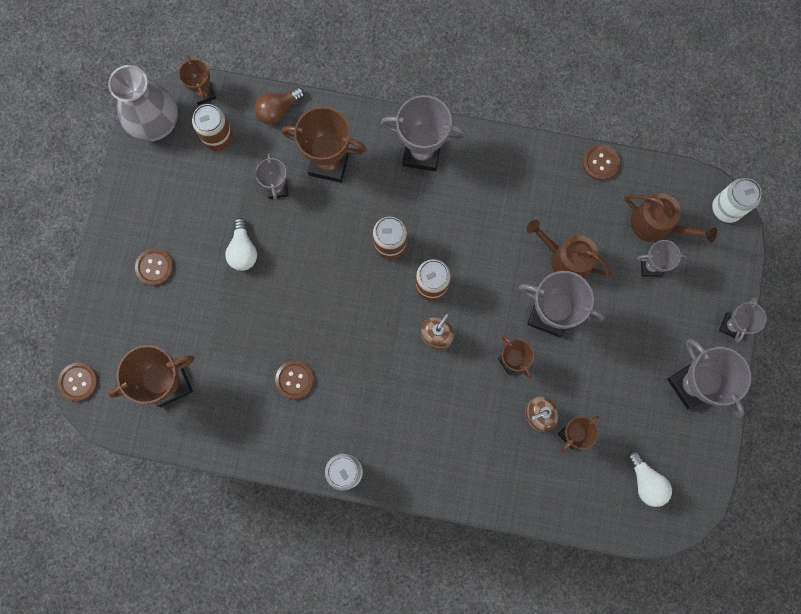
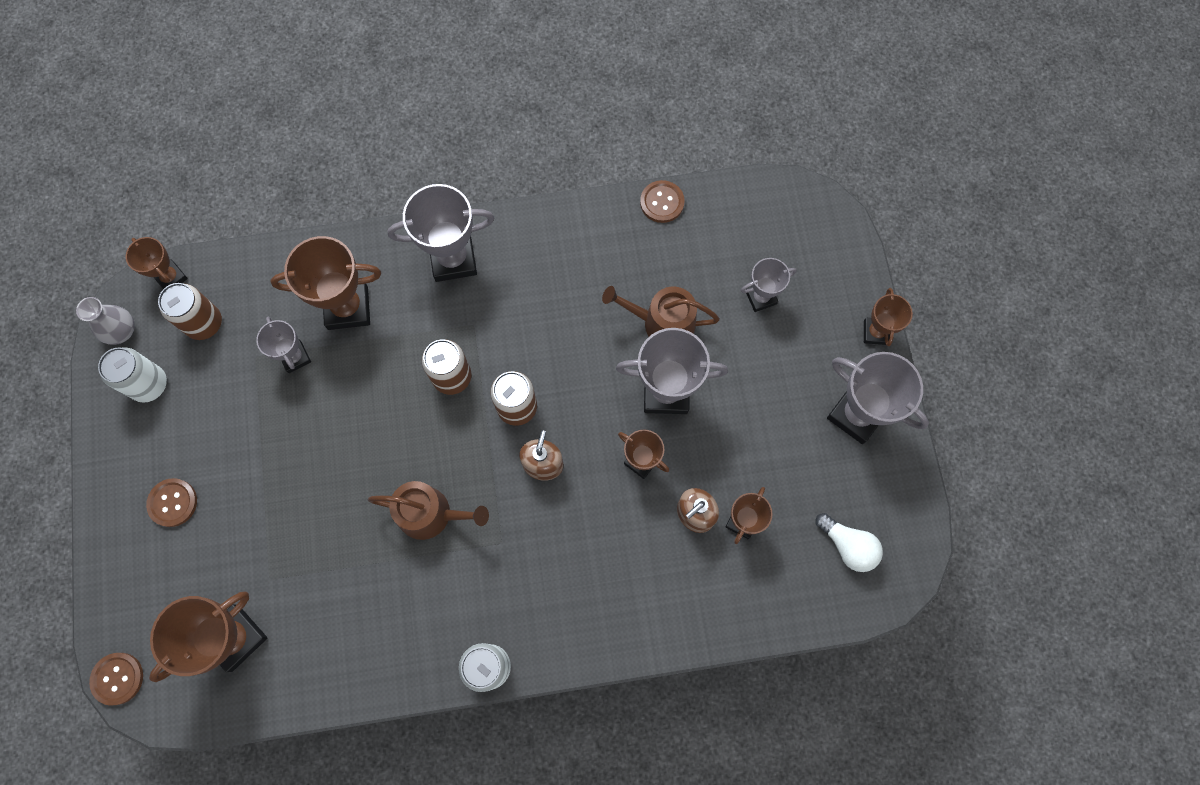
camera: 20 degrees left, 5 degrees down
(155, 123) = (122, 331): grey vase -> grey vase, size x0.55
(243, 250) = (276, 444): white light bulb -> none
(278, 110) = (267, 267): brown light bulb -> none
(294, 380) = (389, 577): brown button -> none
(656, 225) = (750, 249): brown watering can -> brown watering can (431, 514)
(726, 208) = (820, 205): white can -> white can (149, 384)
(731, 326) = (875, 332): grey trophy -> brown trophy

